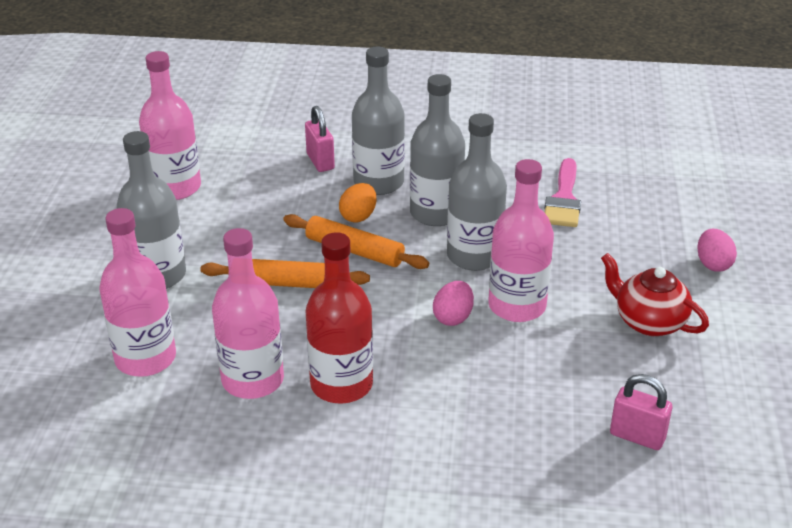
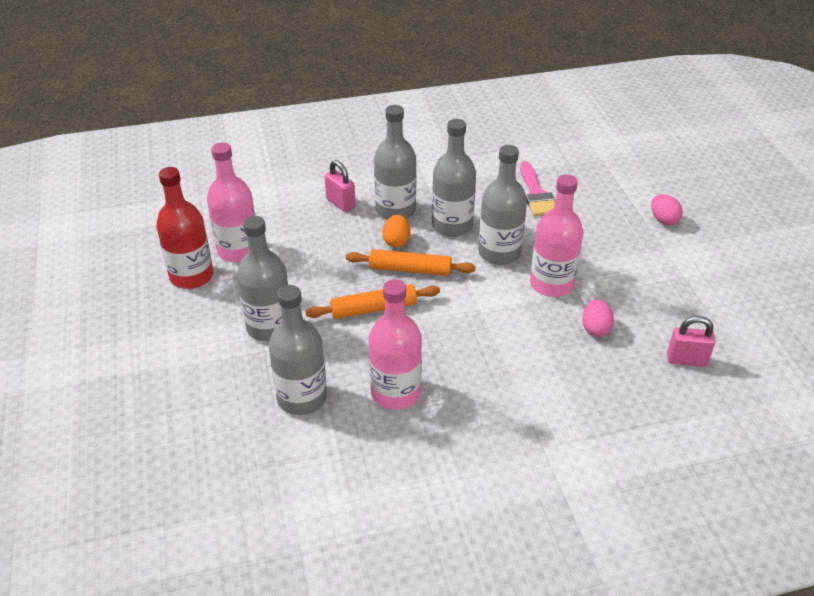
camera: 20 degrees left, 5 degrees up
(145, 358) = (302, 398): pink bottle -> grey bottle
(341, 384) = (463, 378): red bottle -> red bottle (191, 276)
(453, 317) = (512, 304): pink egg -> pink egg (595, 329)
(648, 321) = (646, 273): red teapot -> none

